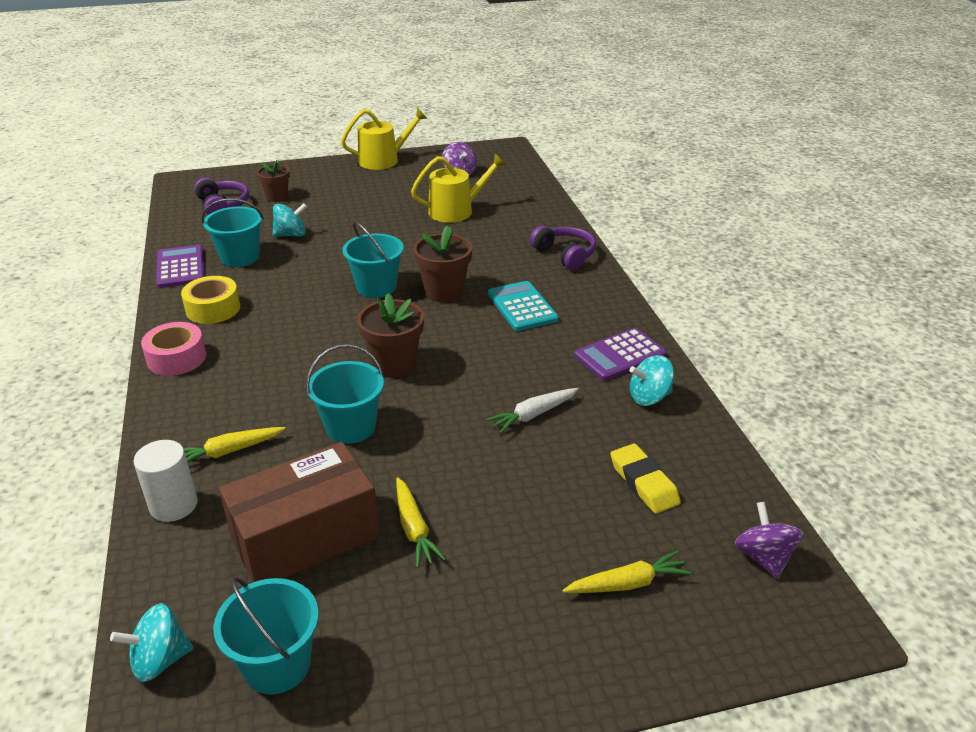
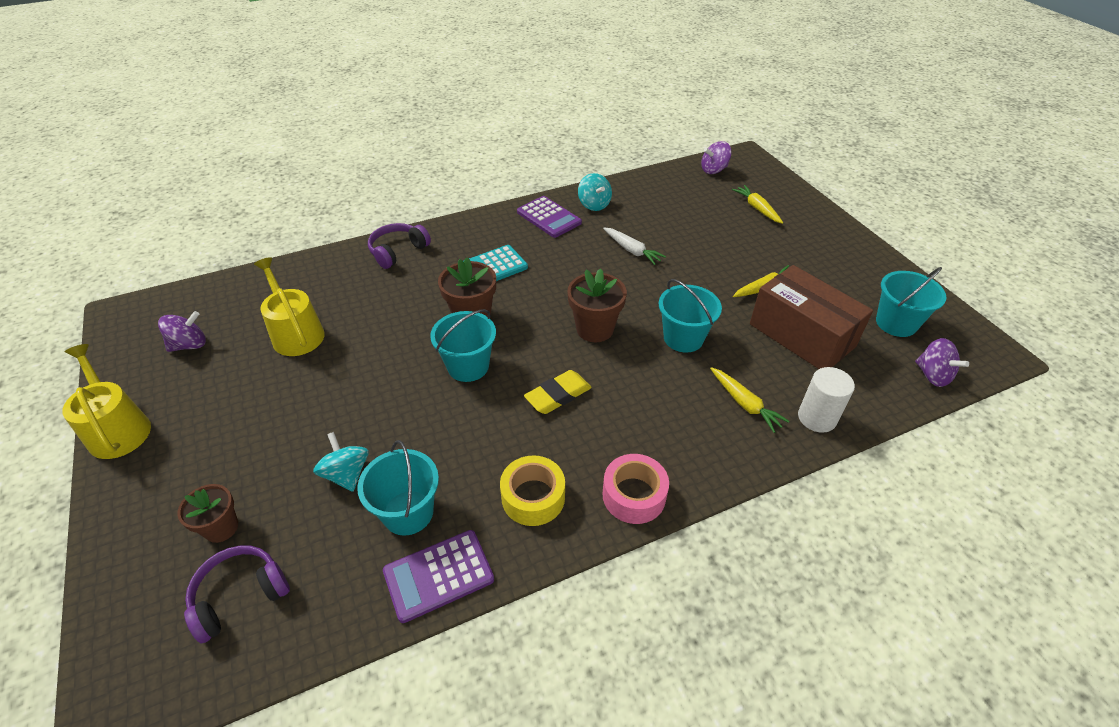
camera: 100 degrees left, 10 degrees up
(160, 660) = (932, 375): turquoise spinning top -> purple spinning top
(643, 482) = (677, 205): yellow eraser -> yellow eraser (558, 395)

